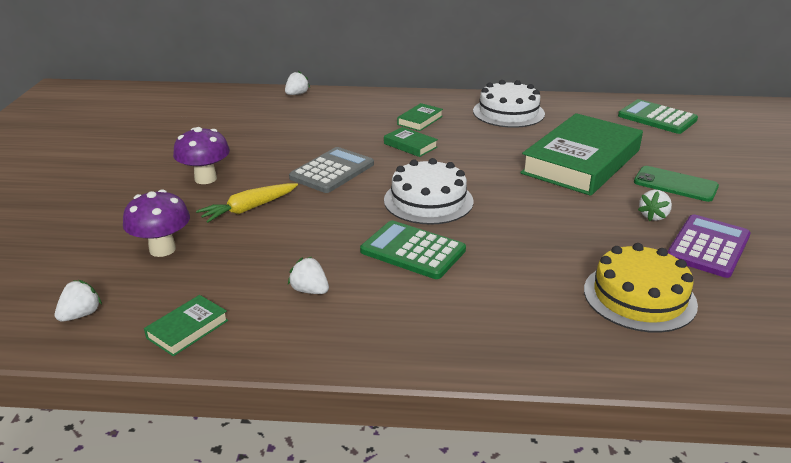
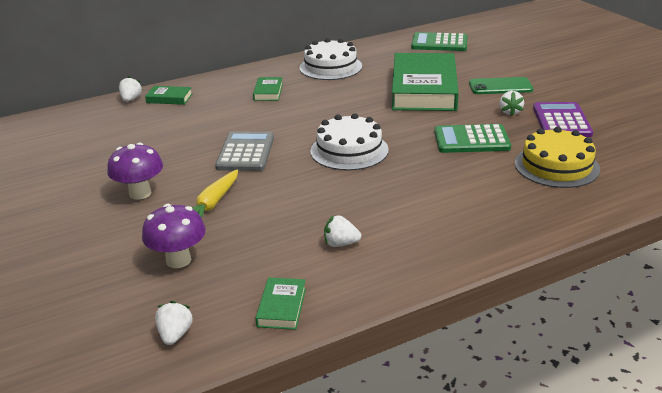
camera: 30 degrees left, 0 degrees up
(410, 145) = (284, 114): green book -> green book (169, 98)
(413, 251) = (381, 189): green calculator -> green calculator (471, 140)

